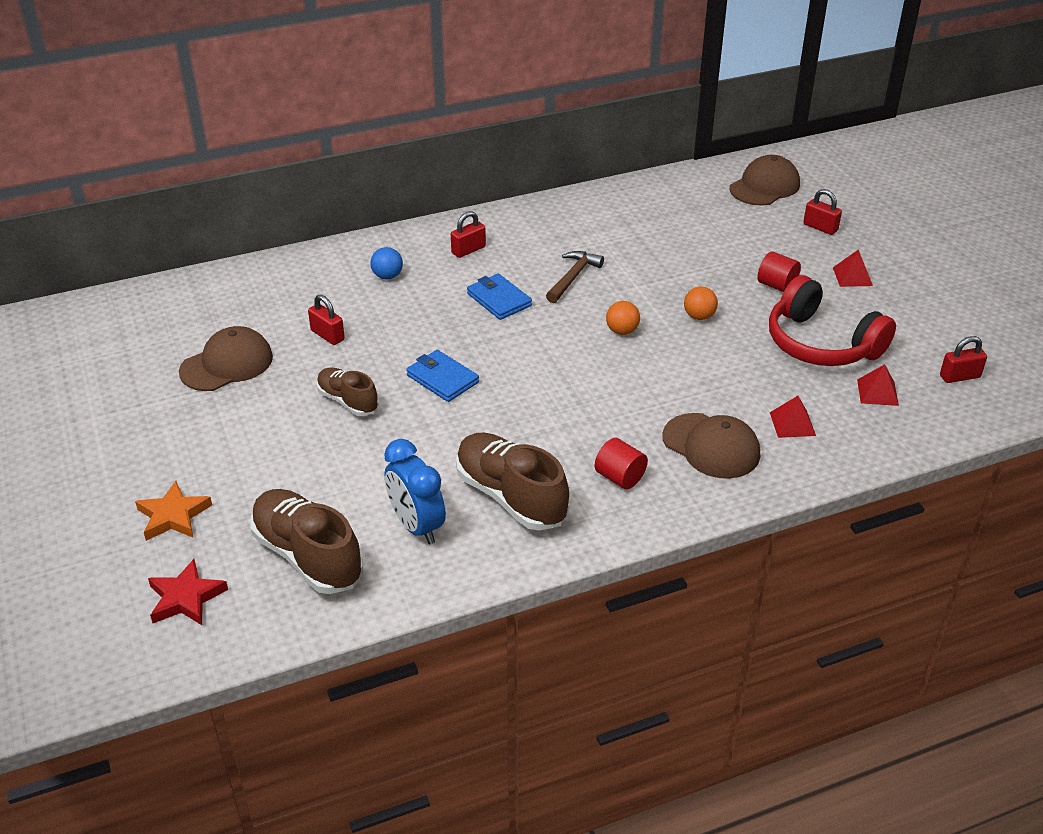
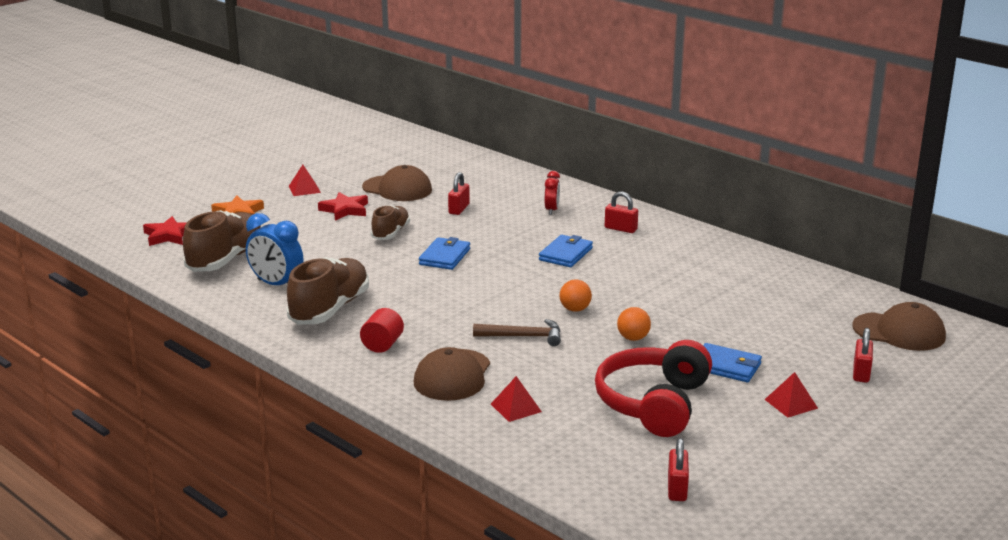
camera: 65 degrees right, 15 degrees down
(249, 420) = (345, 210): none -> red star
(387, 276) = (552, 210): blue ball -> red clock
(416, 526) = (276, 285): blue clock -> blue clock turned 90 degrees counterclockwise
(573, 277) = (630, 275): brown hammer -> brown hammer (523, 336)
(776, 285) = (726, 366): red cylinder -> blue wallet
(877, 392) = (604, 444): red pyramid -> red pyramid (304, 189)
(959, 376) = (677, 488): red padlock -> red padlock turned 45 degrees clockwise

